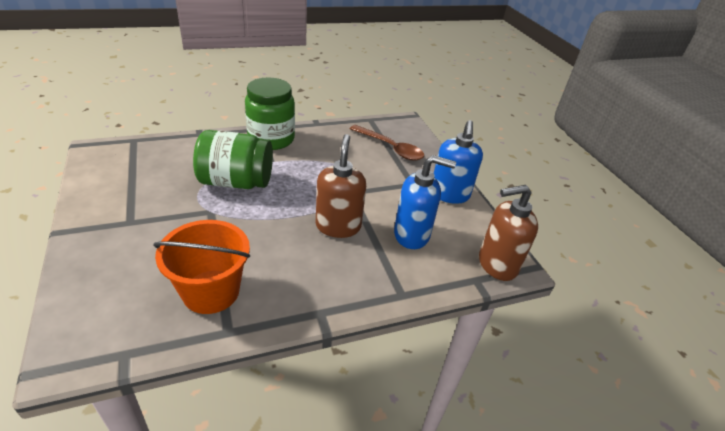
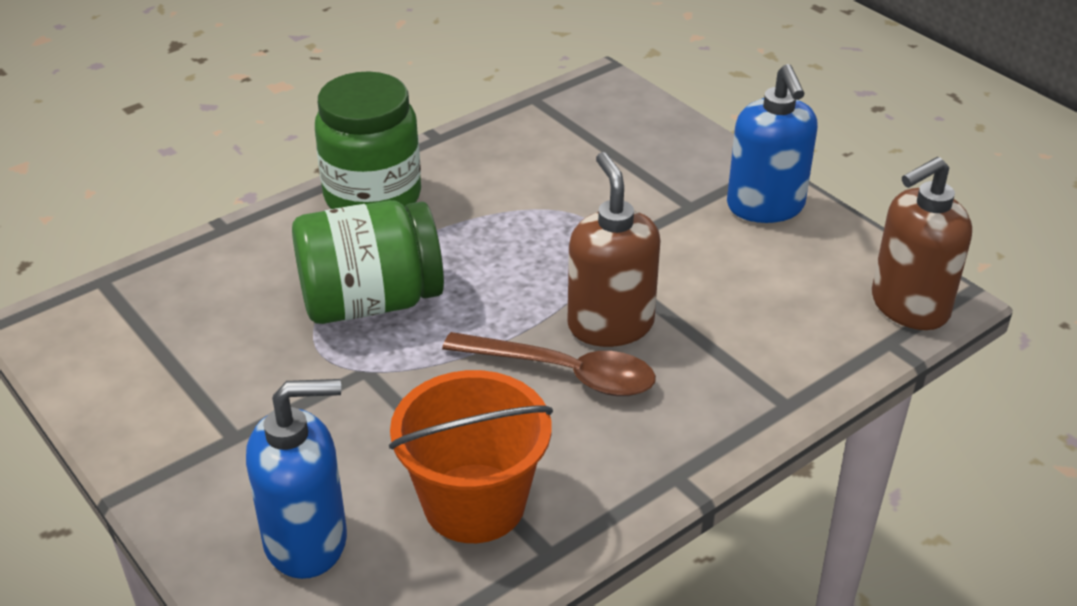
camera: 15 degrees left, 0 degrees up
(391, 148) = (609, 147): brown spoon -> brown spoon (564, 373)
(412, 235) = (744, 300): blue soap dispenser -> blue soap dispenser (307, 541)

